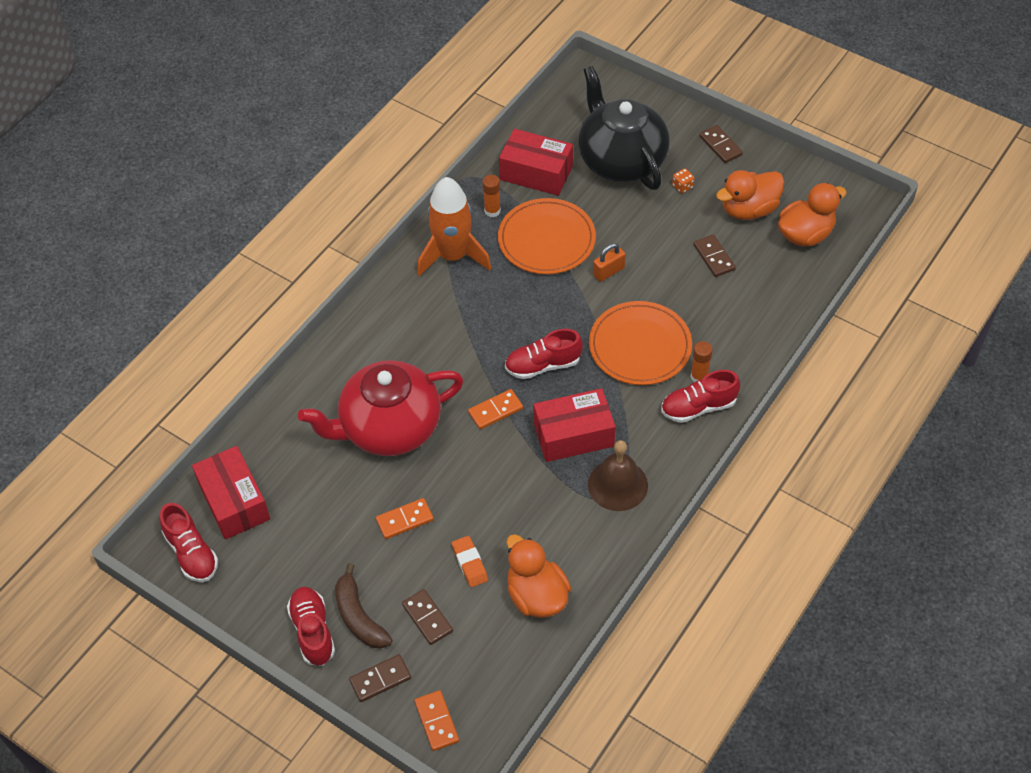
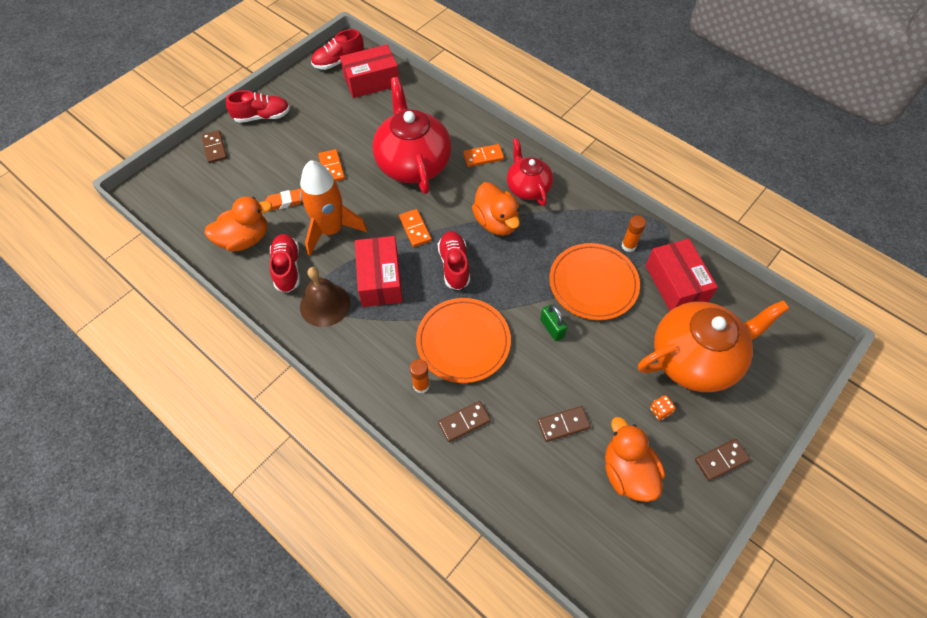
camera: 95 degrees right, 5 degrees up
(359, 616) = (264, 139): brown banana -> none
(418, 305) = (527, 188): none -> red teapot
(427, 618) = (250, 175): brown domino -> brown domino (464, 422)
(437, 721) = (173, 175): orange domino -> orange domino (483, 157)
(453, 256) = (578, 214): orange rocket -> orange rocket (331, 230)
(536, 173) = (675, 284): red box -> red box turned 45 degrees counterclockwise
(608, 272) = (552, 328): orange padlock -> green padlock
(621, 160) = (695, 358): black teapot -> orange teapot
(698, 407) = (388, 379): red shoe -> red shoe (287, 268)
(805, 234) = (590, 526): orange duck -> orange duck (496, 222)

